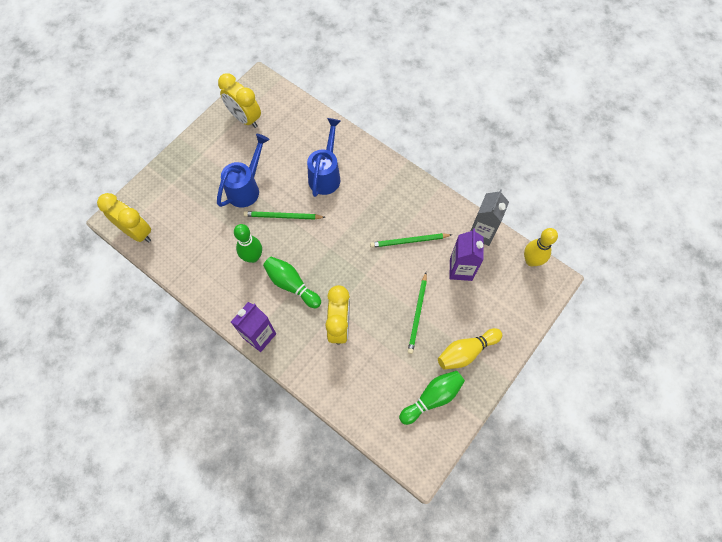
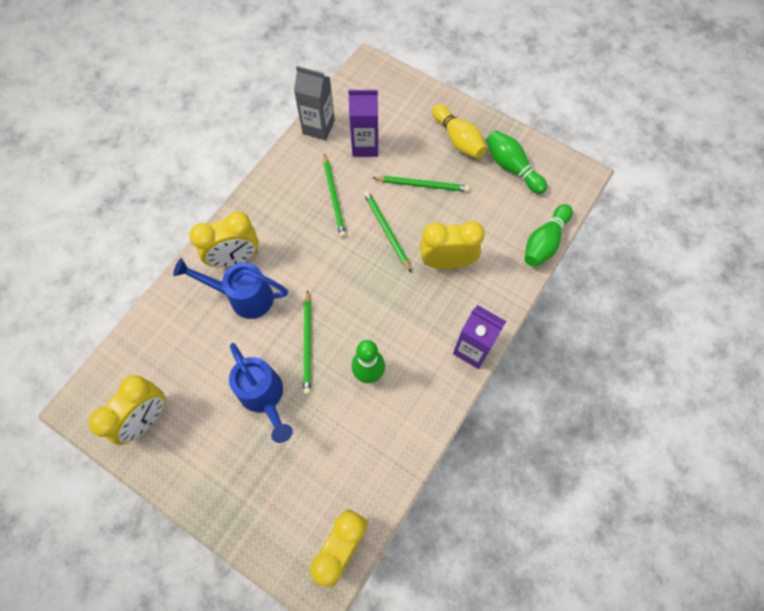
camera: 95 degrees left, 0 degrees up
(247, 187) = (264, 397): blue watering can -> blue watering can turned 150 degrees counterclockwise
(291, 285) = (402, 320): green bowling pin -> green bowling pin (544, 242)
(359, 169) = (235, 258): none -> yellow clock
(374, 280) = (386, 230): none -> green pencil
(531, 260) = (349, 83): yellow bowling pin -> none

